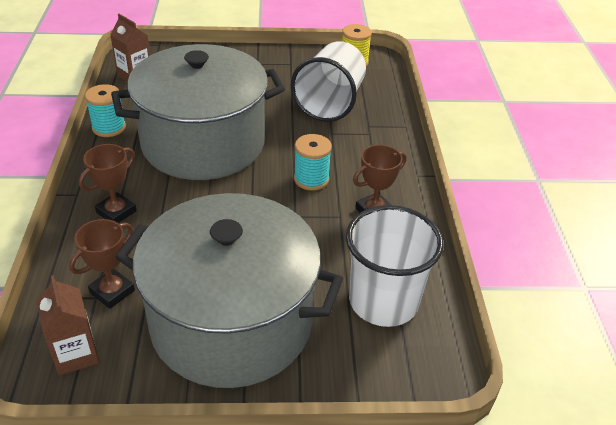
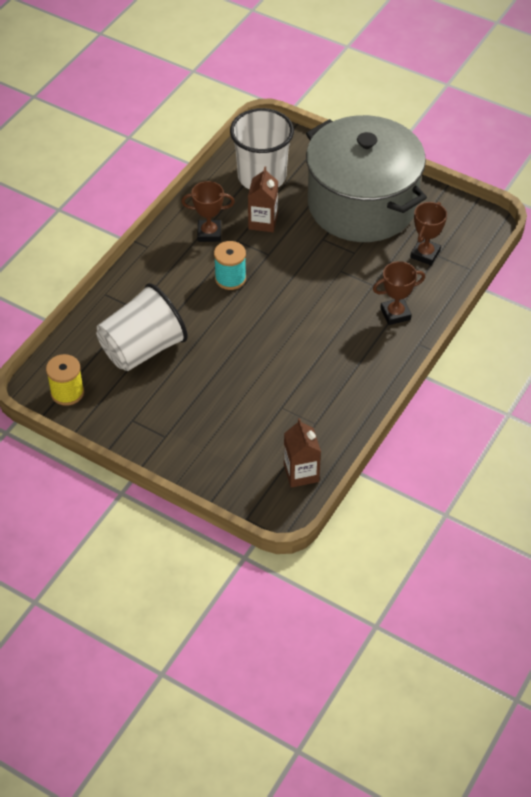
camera: 145 degrees left, 10 degrees up
(75, 354) = (462, 226): brown carton -> brown carton (263, 222)
(109, 127) = (361, 408): turquoise spool -> none
(112, 291) = (425, 254): brown trophy -> brown trophy turned 45 degrees counterclockwise
(203, 143) = (289, 352): grey pot -> none

